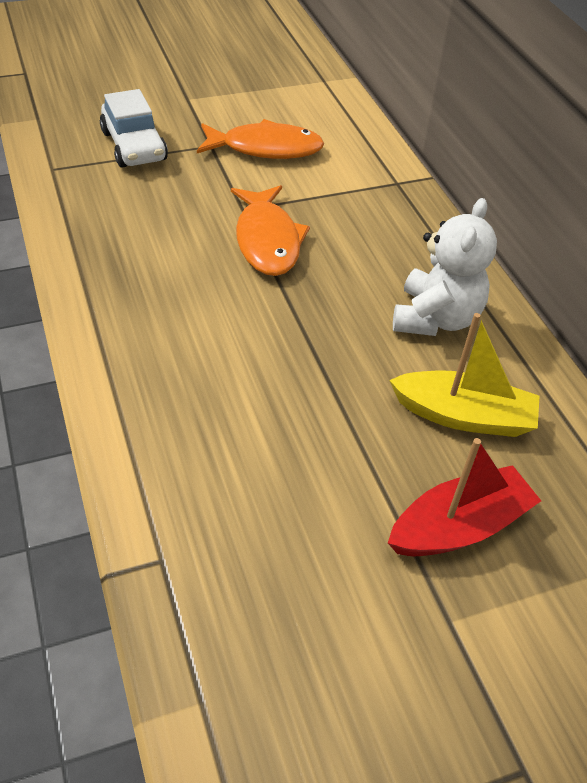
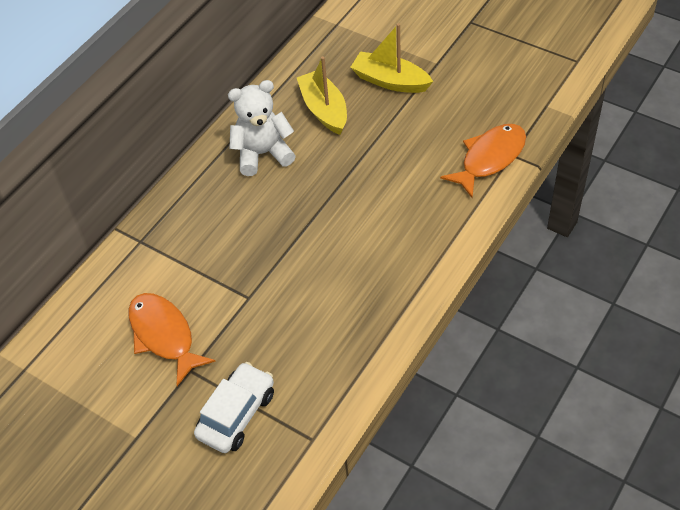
camera: 120 degrees left, 5 degrees up
(267, 240) = (268, 263): orange fish -> orange fish (489, 158)
(459, 526) = (390, 81): red boat -> yellow boat

